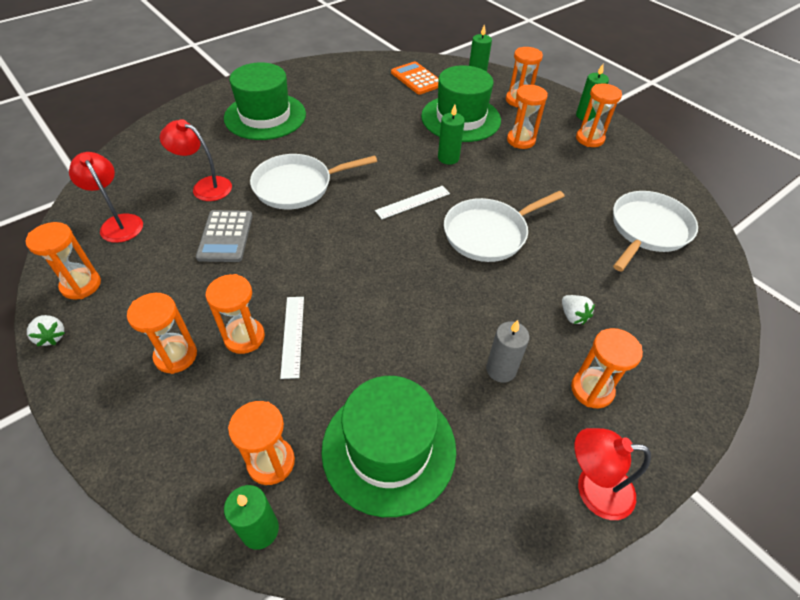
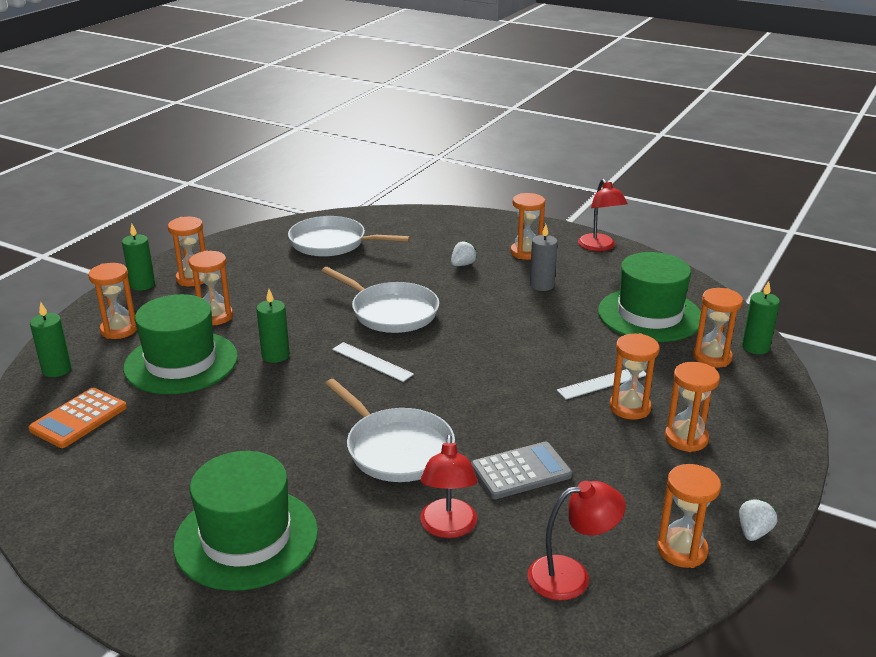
camera: 110 degrees left, 20 degrees down
(119, 223) = (571, 575): red lamp -> red lamp turned 135 degrees counterclockwise

